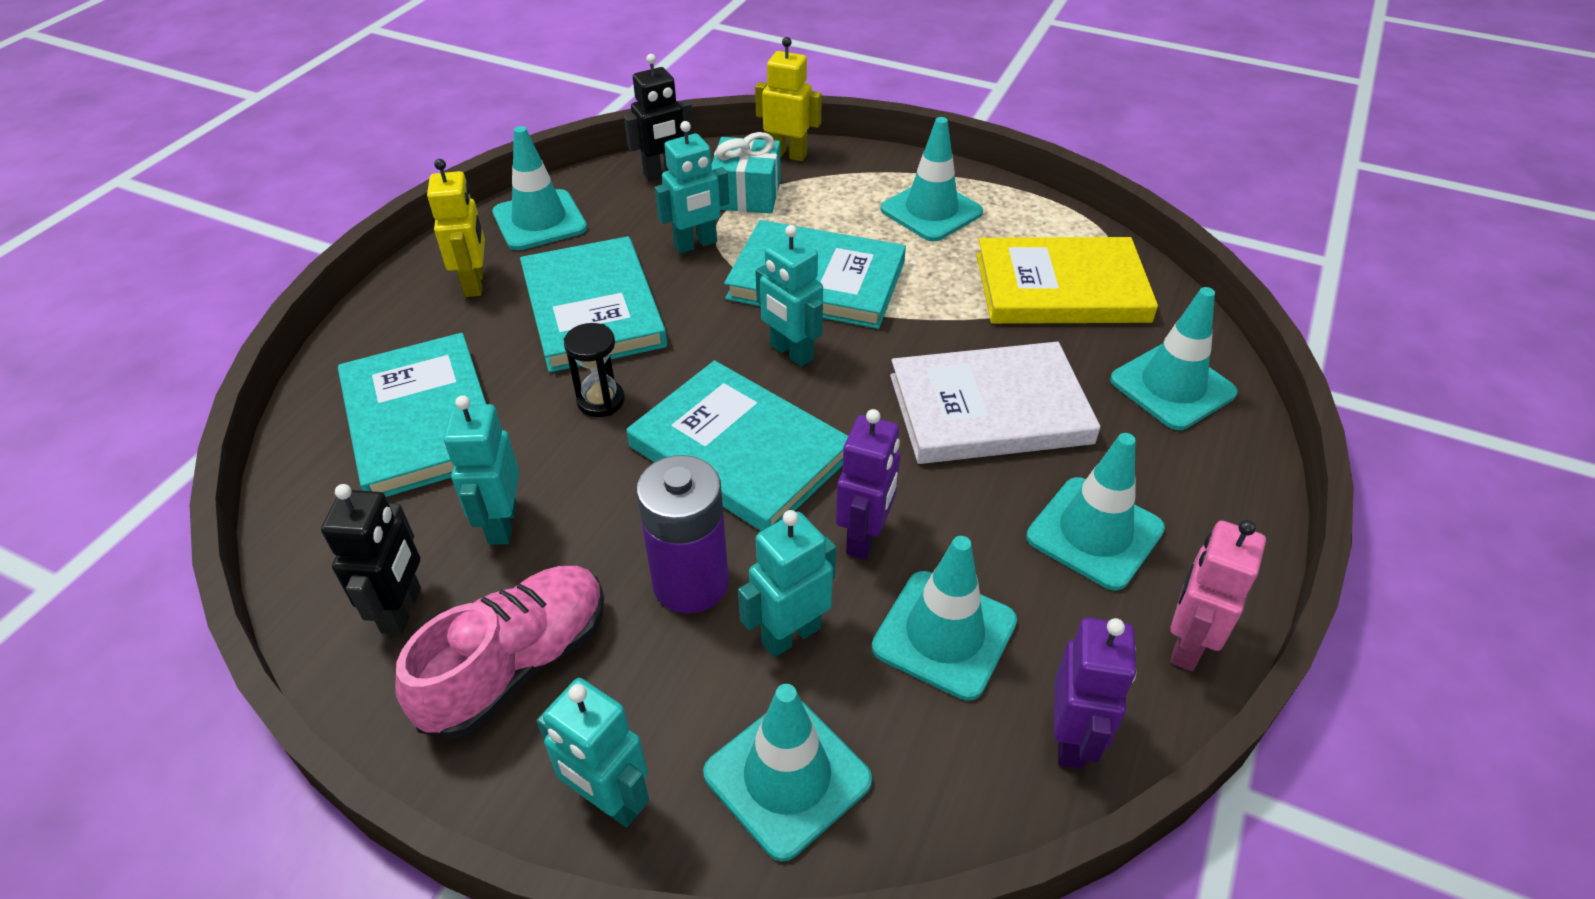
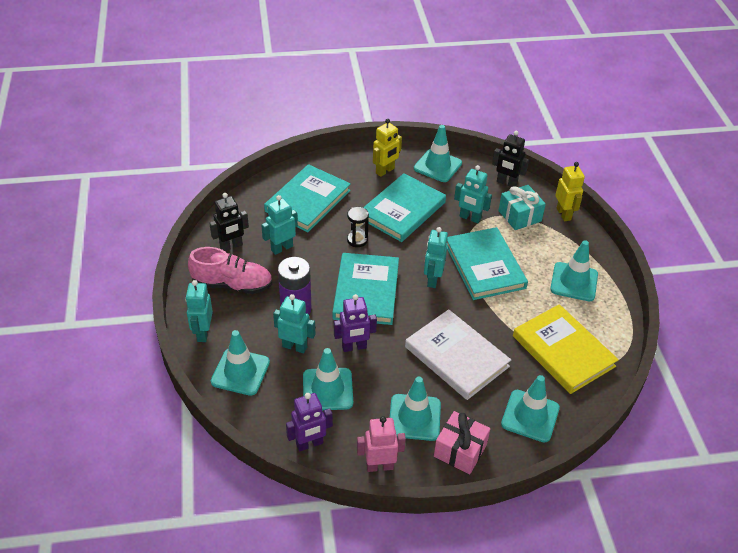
camera: 55 degrees right, 0 degrees up
(1203, 508) = (460, 450): none -> pink gift

